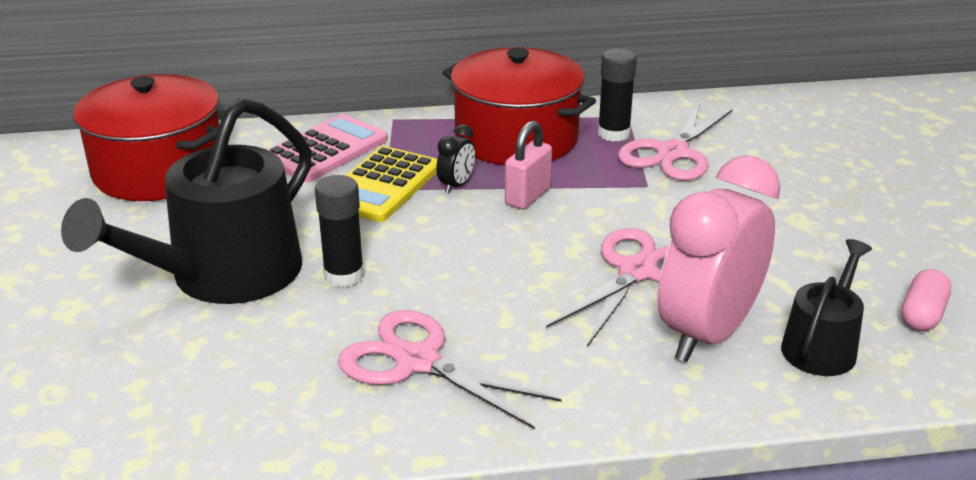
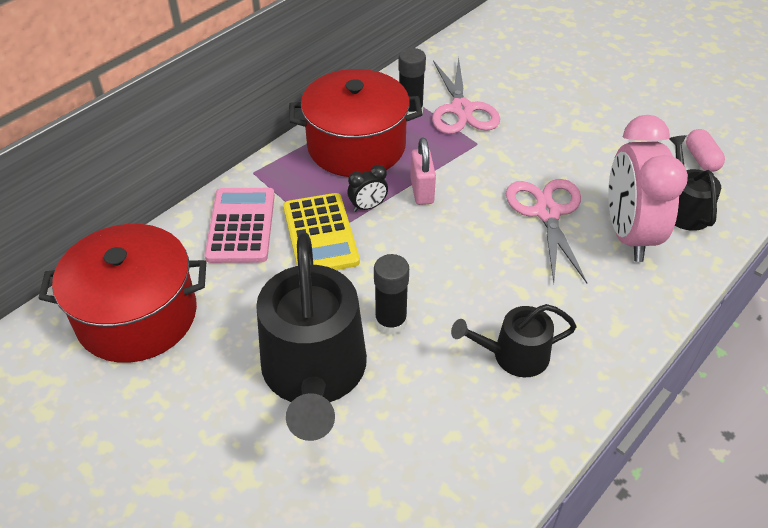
camera: 40 degrees left, 15 degrees up
(417, 361) = (514, 355): pink scissors -> black watering can
(456, 185) = (368, 207): black clock -> black clock turned 75 degrees clockwise

